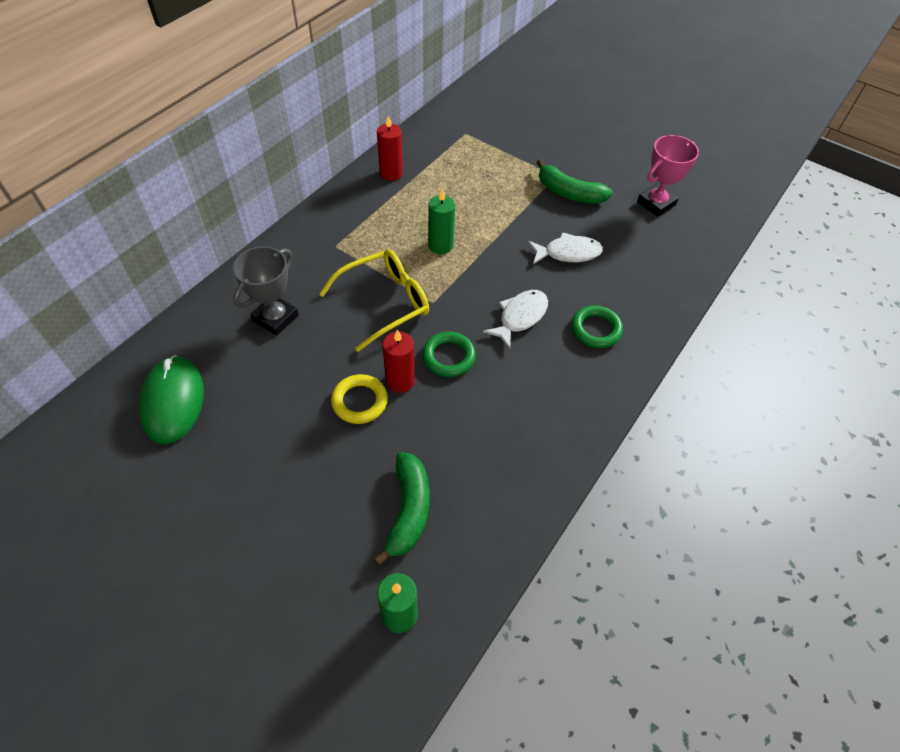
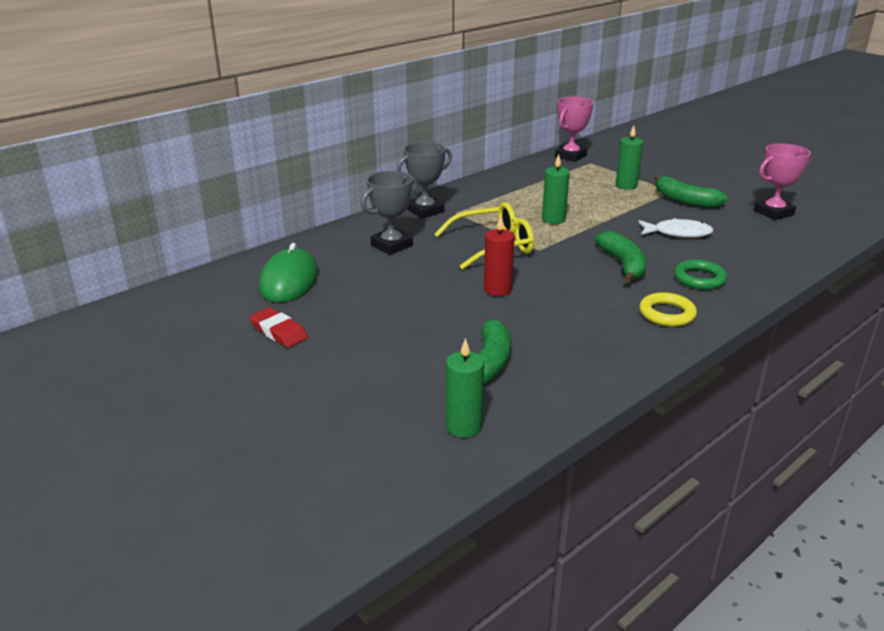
camera: 15 degrees right, 25 degrees down
(180, 495) = (279, 332): none -> red eraser
(301, 247) = (425, 210): none -> grey trophy
(359, 401) = (456, 297): yellow ring -> yellow ring (667, 314)
(391, 173) = (516, 179): red candle -> none
(443, 123) = (570, 156): none -> pink trophy
(448, 357) = (547, 281): green ring -> none
(507, 172) = (626, 185): none -> green candle
(520, 317) = (623, 265): white fish -> green banana

